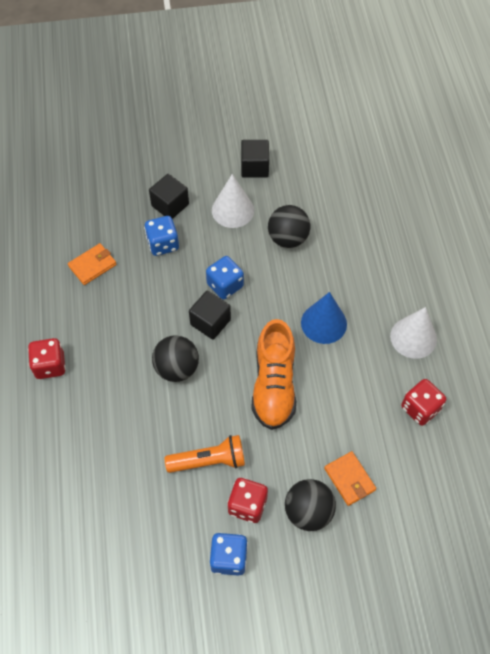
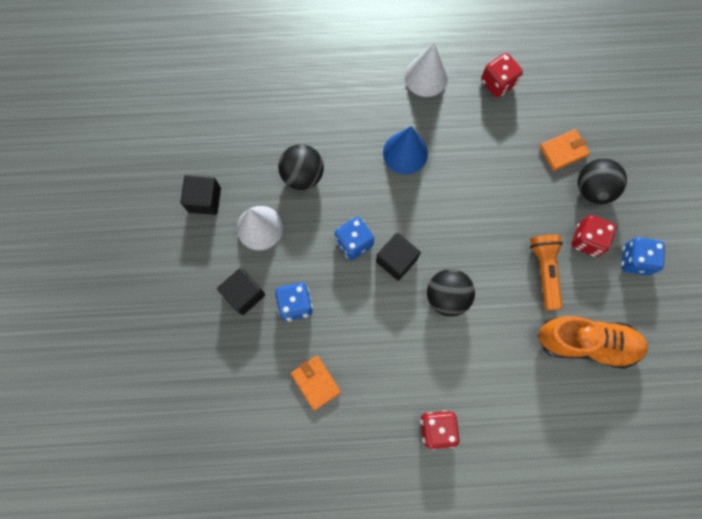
camera: 85 degrees left, 15 degrees up
(274, 385) = (469, 206): orange shoe -> orange shoe (586, 343)

